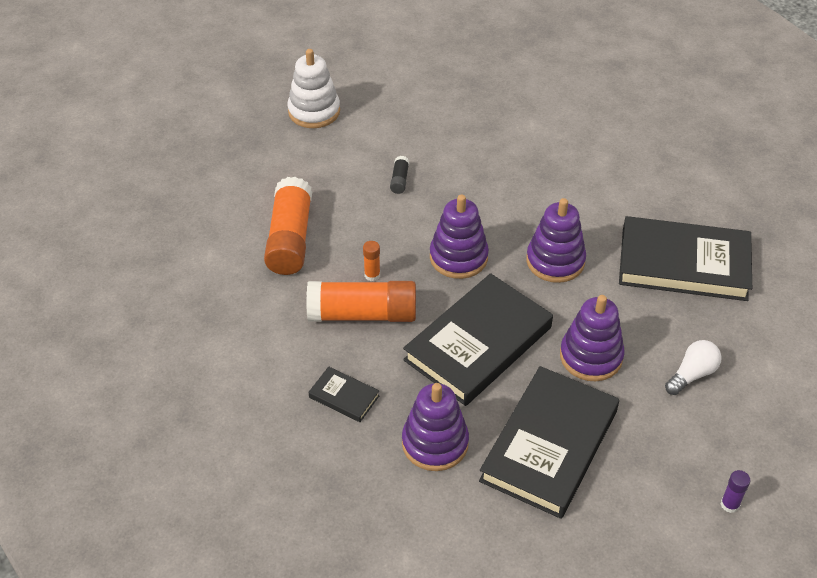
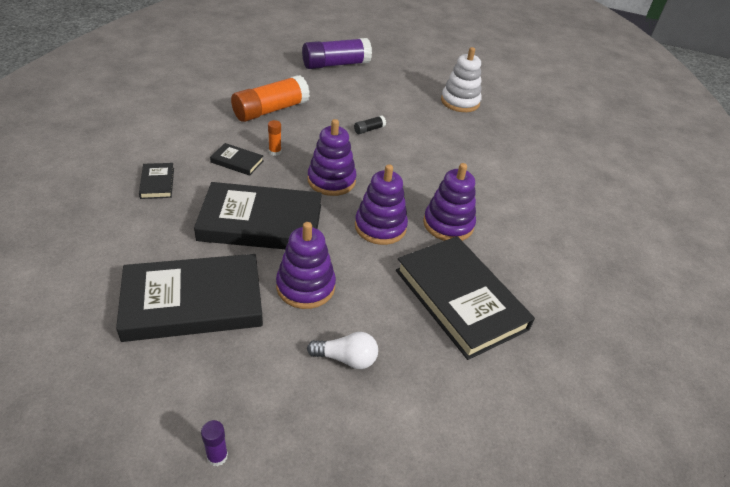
camera: 45 degrees right, 5 degrees down
(247, 133) = (336, 64): none -> purple glue stick
(314, 111) = (383, 78): white stacking toy -> white stacking toy (460, 102)
(362, 314) = (237, 161): orange glue stick -> black book
(435, 443) = (148, 241): purple stacking toy -> purple stacking toy (448, 224)

